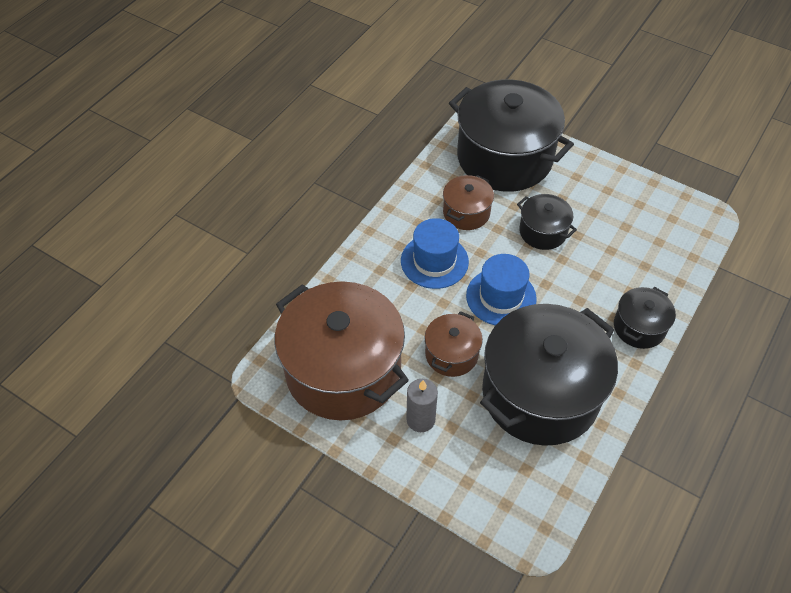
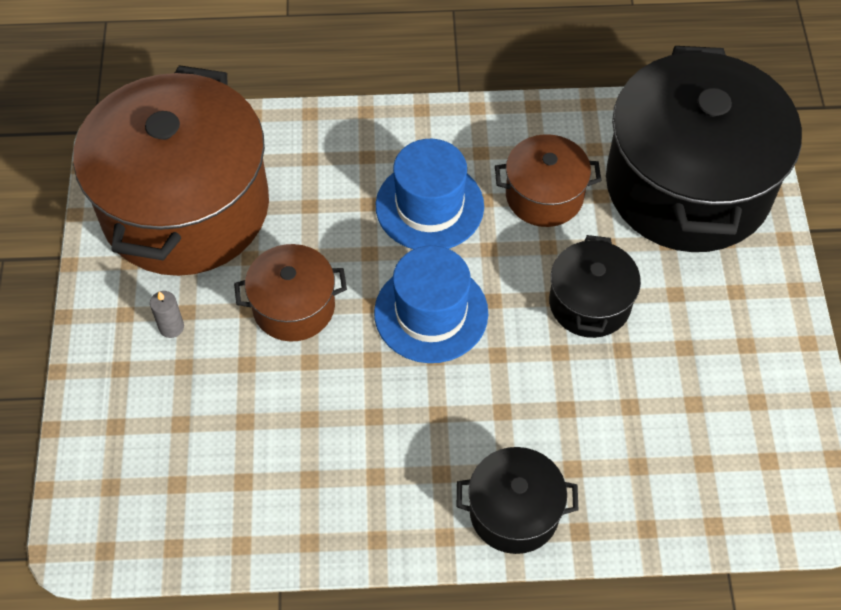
camera: 55 degrees right, 5 degrees up
(420, 419) = (171, 327): grey candle -> grey candle, size x0.59
(540, 394) = (305, 441): black pot -> none

